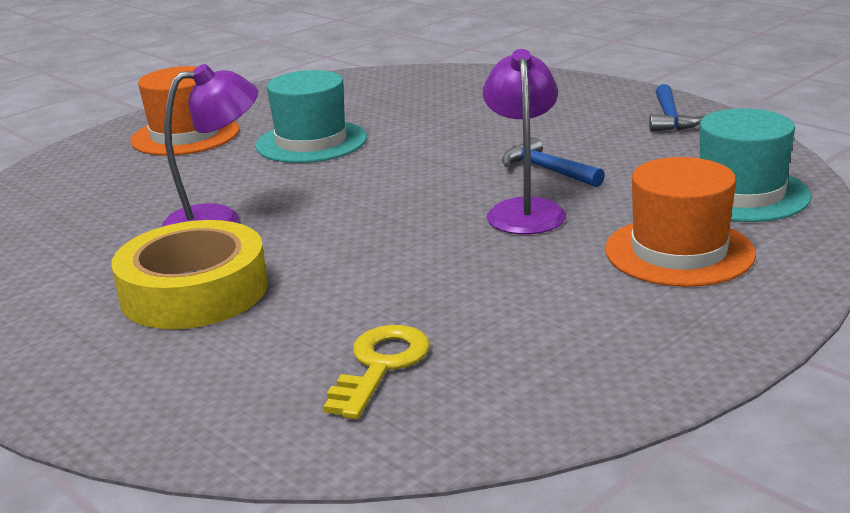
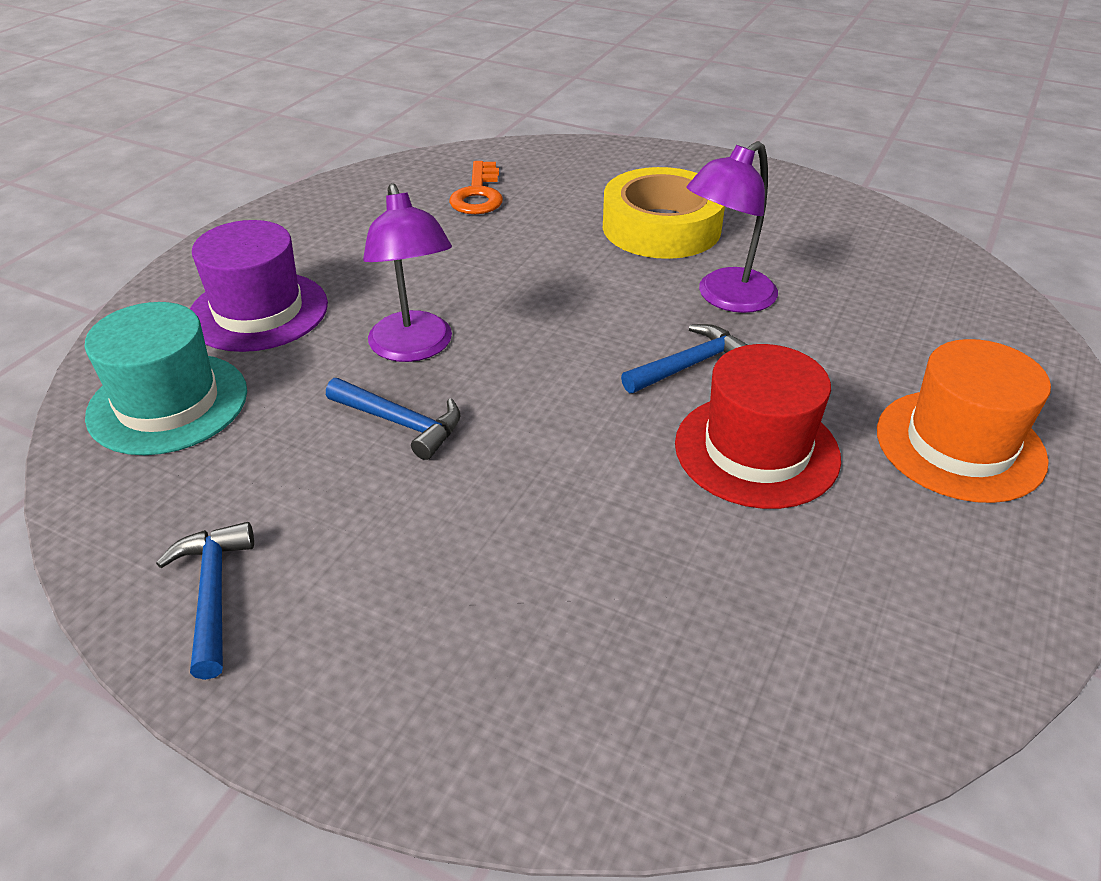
camera: 160 degrees right, 15 degrees up
(304, 182) = (689, 365): none -> blue hammer
(311, 142) = (756, 450): turquoise hat -> red hat
(380, 366) = (478, 194): yellow key -> orange key
(679, 252) = (258, 311): orange hat -> purple hat

